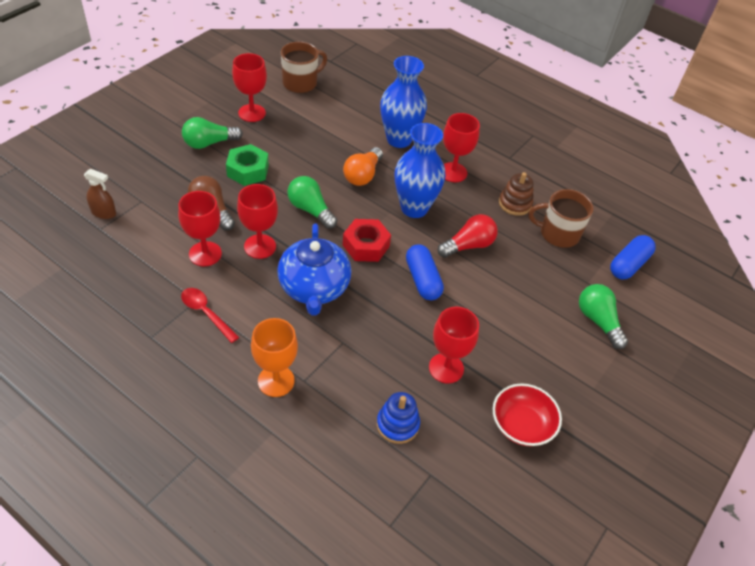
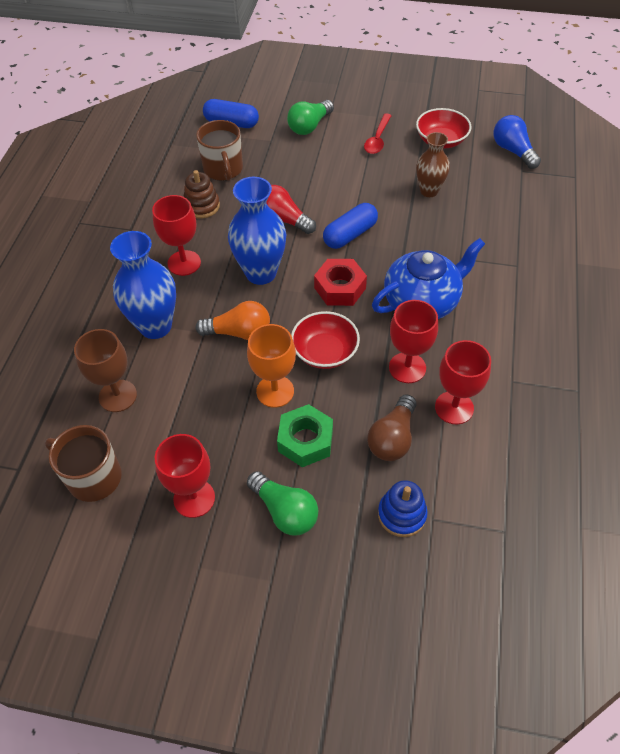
camera: 110 degrees left, 5 degrees up
(104, 213) = (480, 545): brown spray bottle -> none
(206, 313) = (518, 364): red spoon -> red spoon (377, 139)
(276, 381) = (534, 282): orange goblet -> orange goblet (275, 391)
(310, 210) = (325, 352): green light bulb -> red bowl
(352, 107) = (118, 396): none -> brown goblet
(397, 424) = (502, 199): blue stacking toy -> blue stacking toy (402, 514)
(446, 368) = (429, 191): red goblet -> brown vase
(468, 487) = (513, 151): none -> blue light bulb

